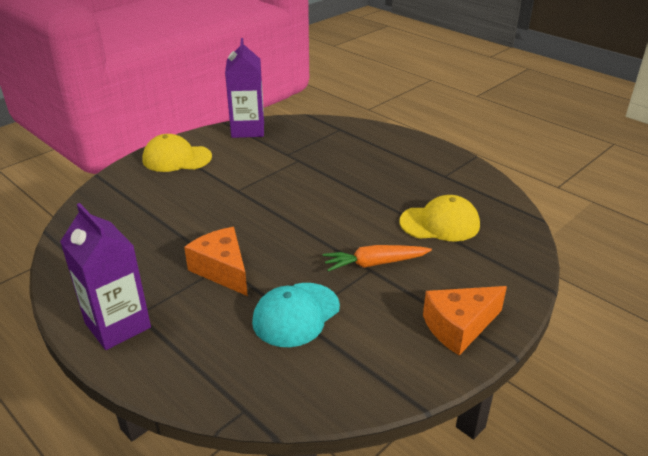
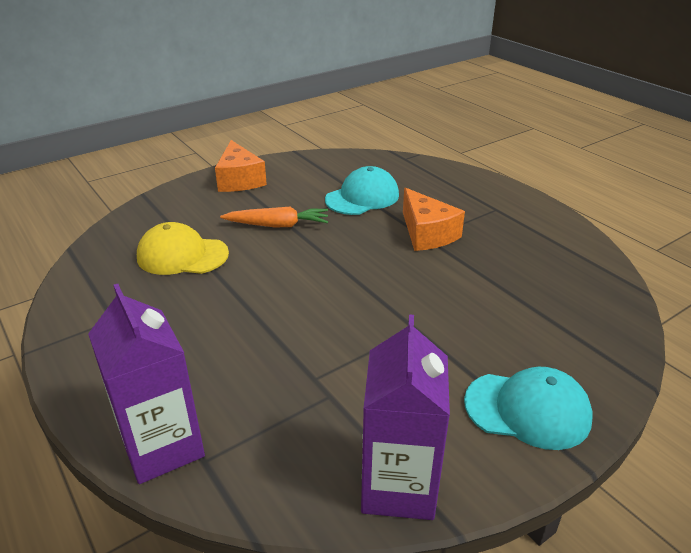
camera: 170 degrees left, 0 degrees up
(118, 325) = (509, 203): purple carton -> purple carton (162, 447)
(176, 158) = (528, 410): yellow cap -> turquoise cap
(459, 327) = (239, 180): orange cheese -> orange cheese turned 90 degrees clockwise

